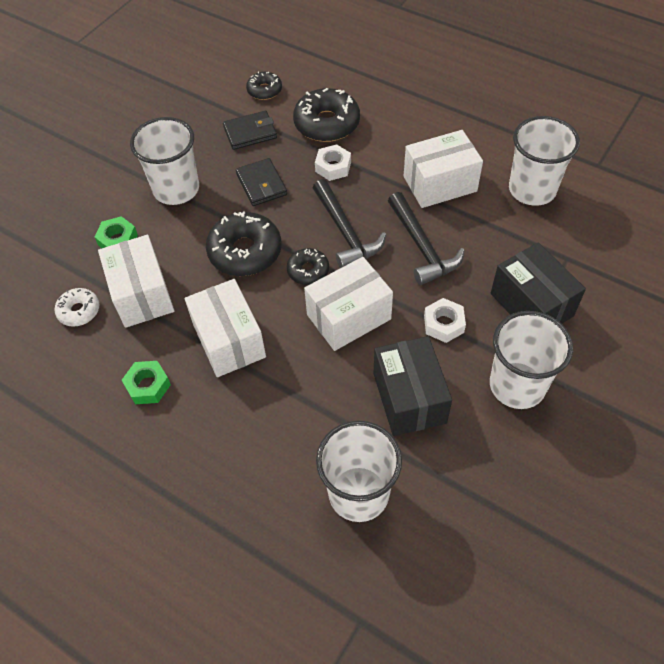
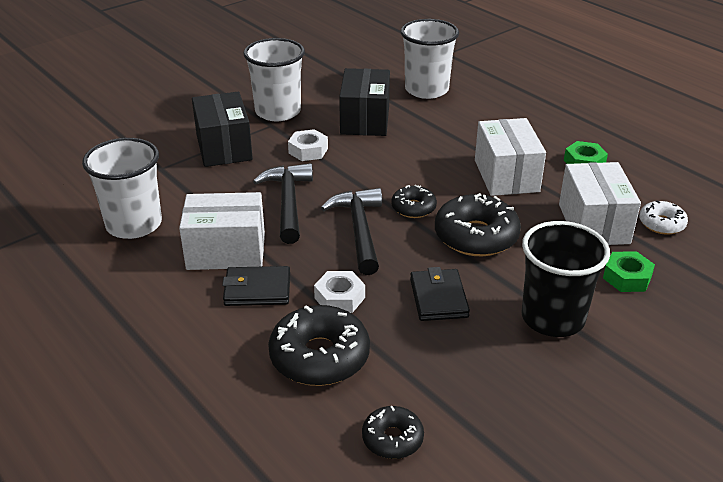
camera: 165 degrees left, 20 degrees down
(176, 189) = (552, 318): white cup -> black cup
(250, 133) = (435, 371): black wallet -> black wallet (257, 290)
(349, 317) = (389, 170): white box -> none

